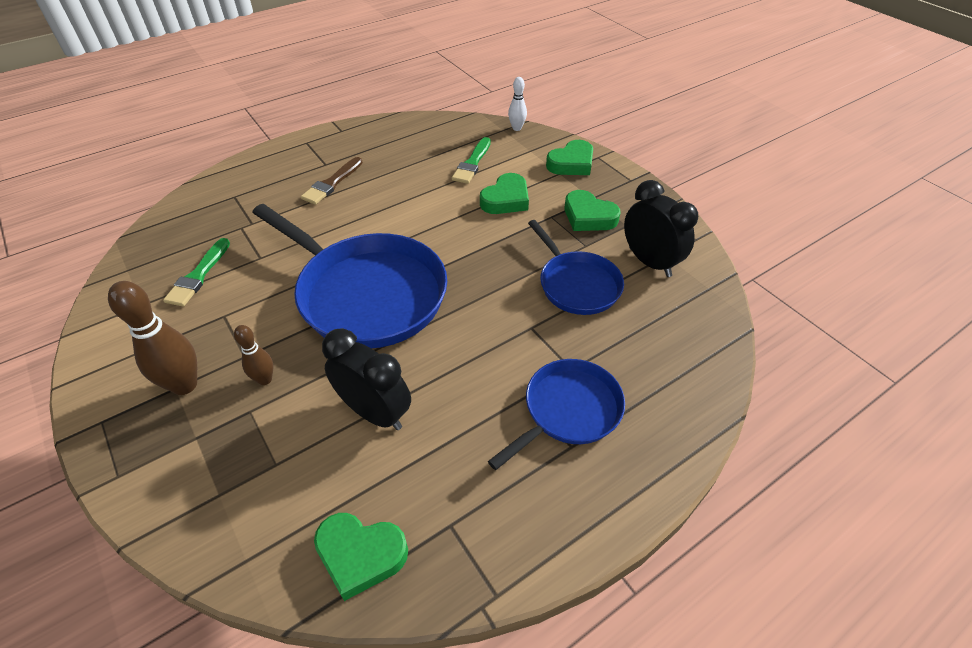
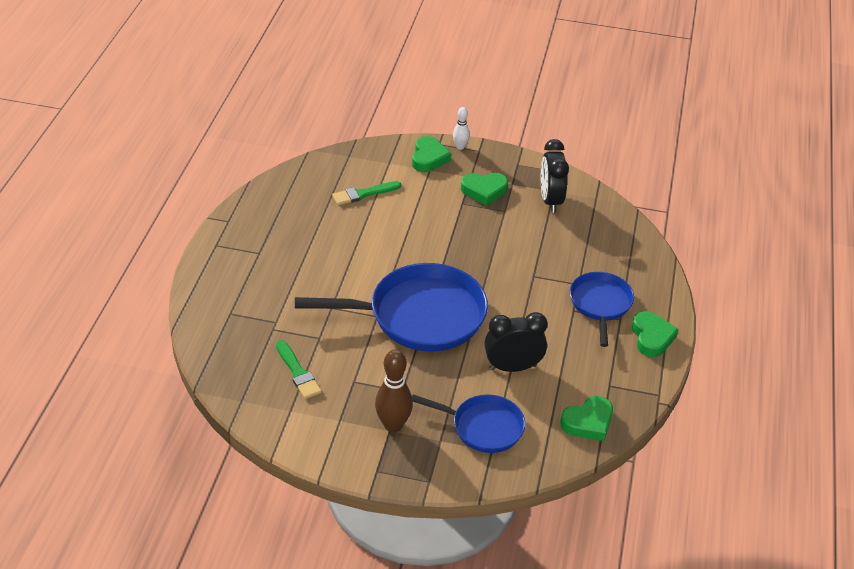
camera: 45 degrees left, 5 degrees down
(265, 379) = (433, 393): brown bowling pin -> none
(332, 183) = (287, 263): brown brush -> none
(472, 163) = (363, 194): green brush -> green brush turned 90 degrees clockwise
(506, 199) = (420, 208): green heart -> green heart (652, 337)
(516, 128) = (357, 149): white bowling pin -> white bowling pin (460, 147)
(576, 284) = (528, 237): blue pan -> blue pan (483, 427)
(649, 262) = (550, 200): black clock -> black clock turned 105 degrees counterclockwise

